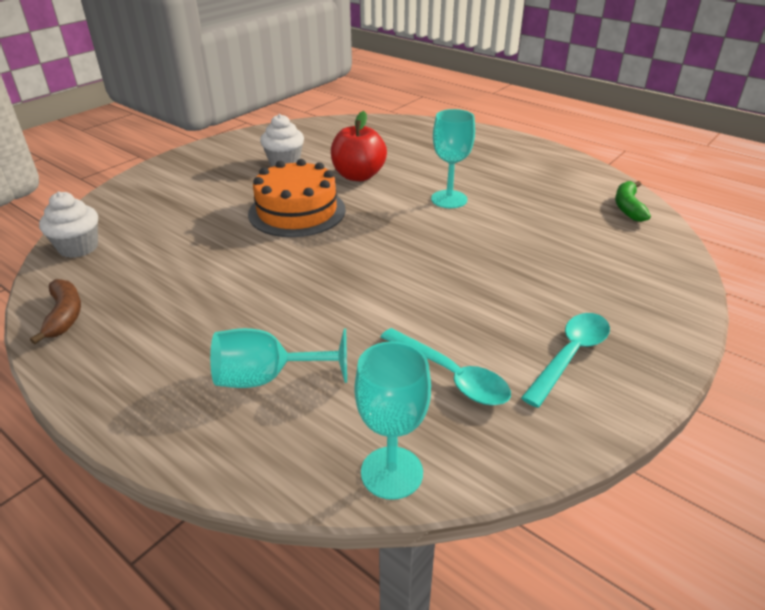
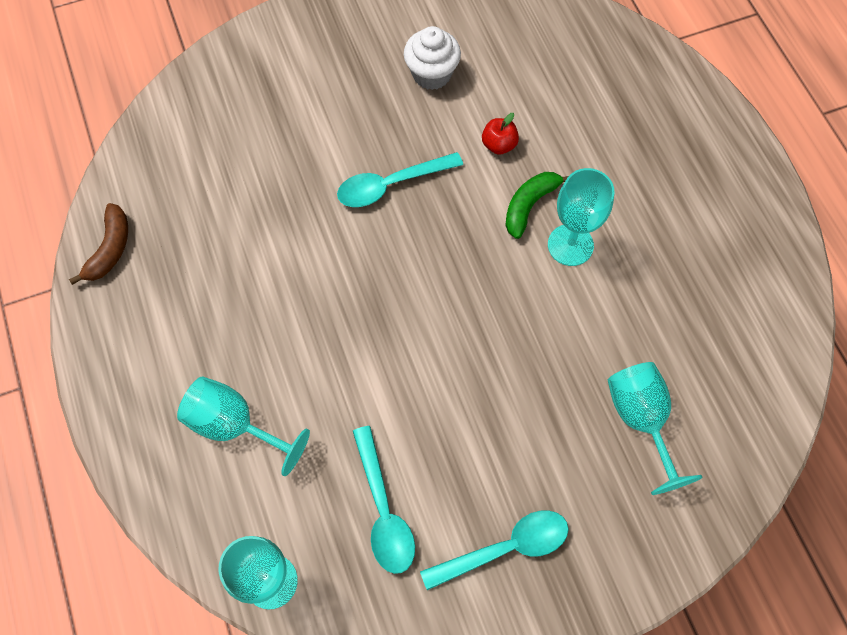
camera: 30 degrees right, 30 degrees up
(78, 248) = (156, 143): white cupcake -> none
(297, 211) = (391, 185): orange cake -> turquoise spoon
(358, 176) = (499, 145): red apple -> red apple, size x0.51
(582, 254) = (641, 419): none -> turquoise goblet
(628, 207) = (769, 369): green banana -> green banana (529, 205)

